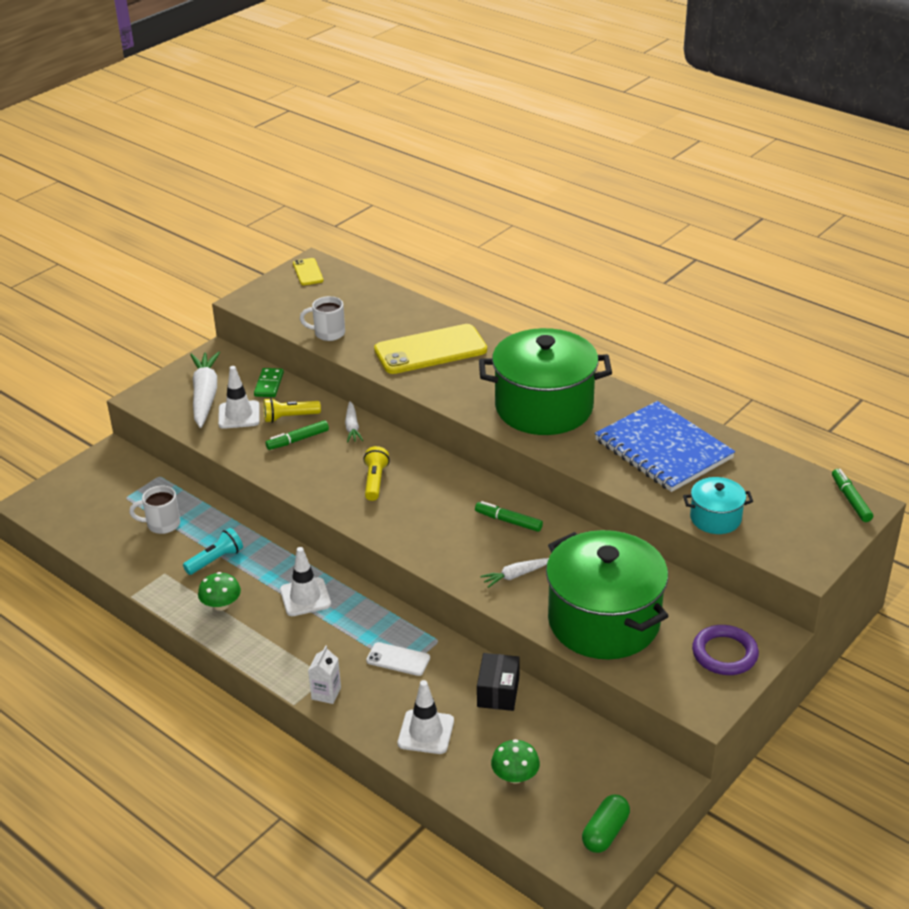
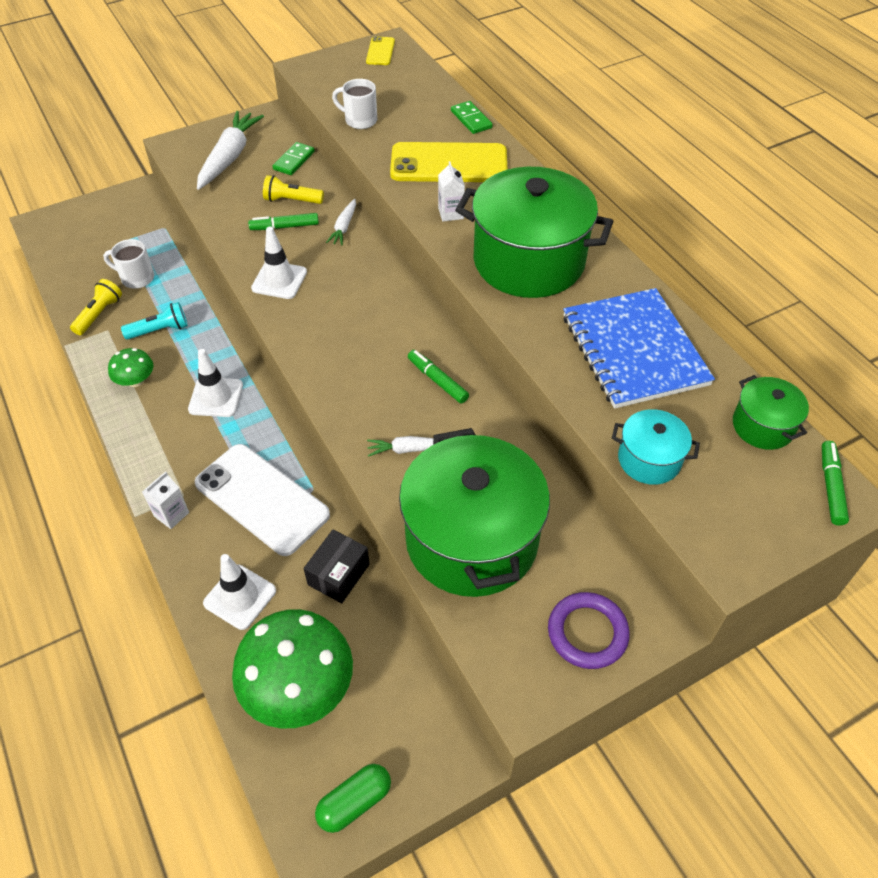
camera: 20 degrees right, 15 degrees up
(239, 415) = (247, 185): white traffic cone -> white traffic cone (279, 280)
(375, 481) = (330, 293): yellow flashlight -> yellow flashlight (99, 314)
(398, 659) = (262, 499): white phone -> white phone, size x2.09
(427, 311) = (471, 119): none -> green domino
(457, 387) = (451, 213): none -> white carton
(515, 776) = (299, 687): green mushroom -> green mushroom, size x2.07
(784, 474) = (763, 426): none -> green pot

